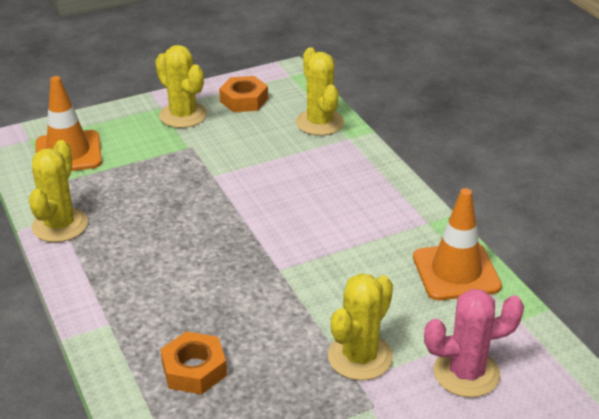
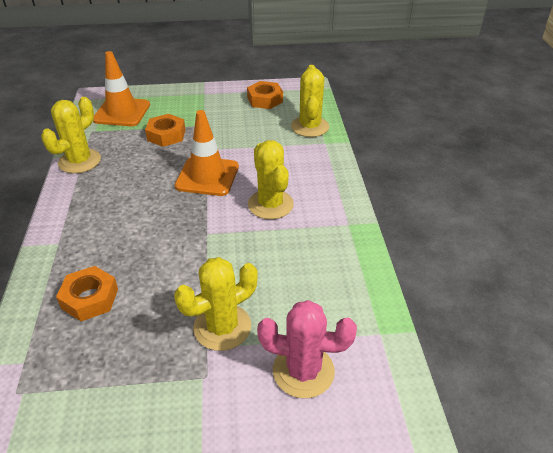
camera: 20 degrees right, 5 degrees up
(149, 169) = (166, 135): none -> orange nut
(183, 115) = (215, 102): yellow cactus -> yellow cactus (270, 204)
(456, 272) = (347, 273): orange traffic cone -> orange traffic cone (207, 176)

